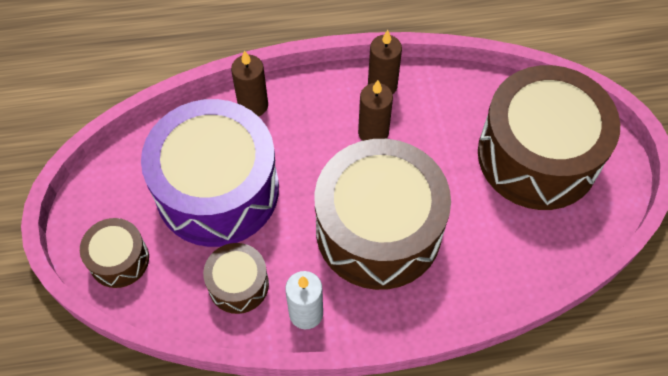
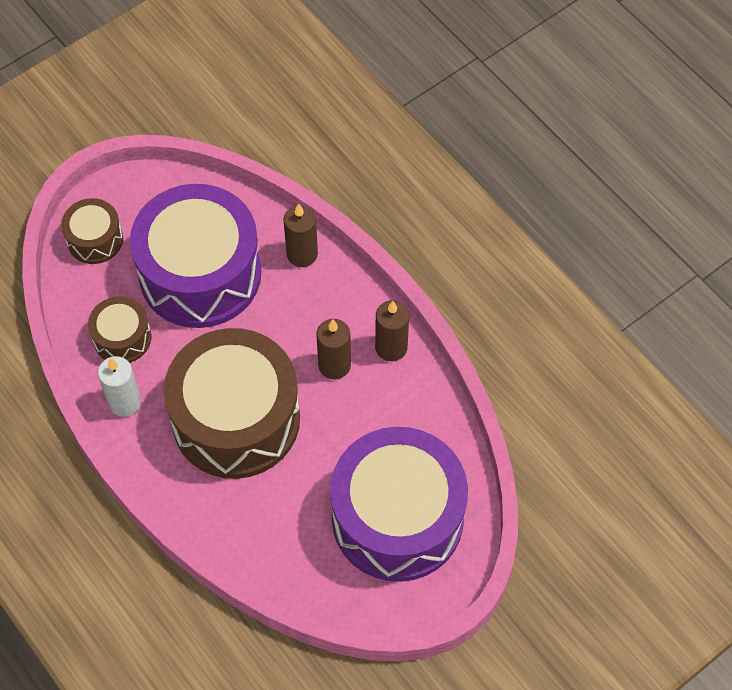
camera: 60 degrees right, 0 degrees up
(537, 155) = (397, 518): brown drum -> purple drum

